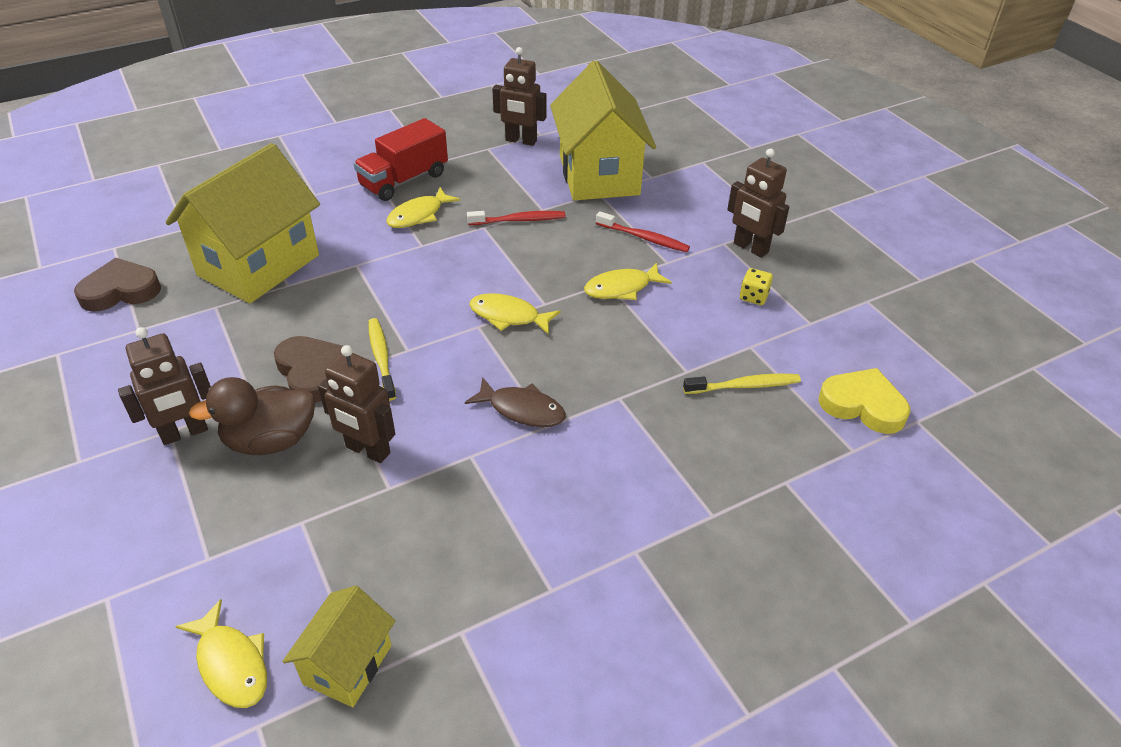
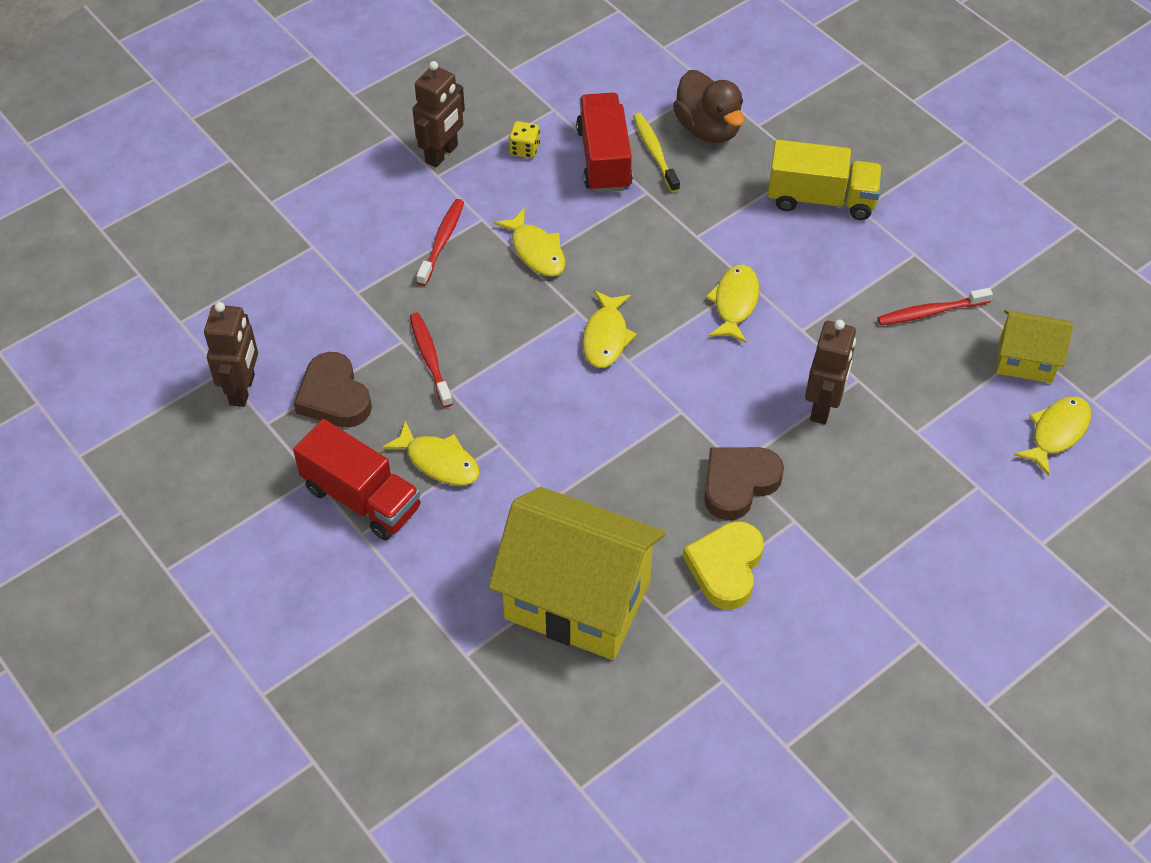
camera: 100 degrees left, 10 degrees up
(120, 291) = (663, 733): brown heart -> brown heart (334, 396)
(184, 433) = (854, 563): brown robot -> none
(271, 440) = (838, 487): brown duck -> brown duck (708, 129)
(381, 358) = (700, 430): yellow toothbrush -> none
(456, 581) = (930, 312): none -> red toothbrush
(522, 410) = (735, 303): brown fish -> yellow fish
(599, 175) = (317, 296): yellow house -> none
(657, 515) = (821, 199): none -> yellow truck
(737, 347) = (604, 159): none -> red truck
(863, 405) = (655, 78): yellow heart -> yellow heart (725, 567)

